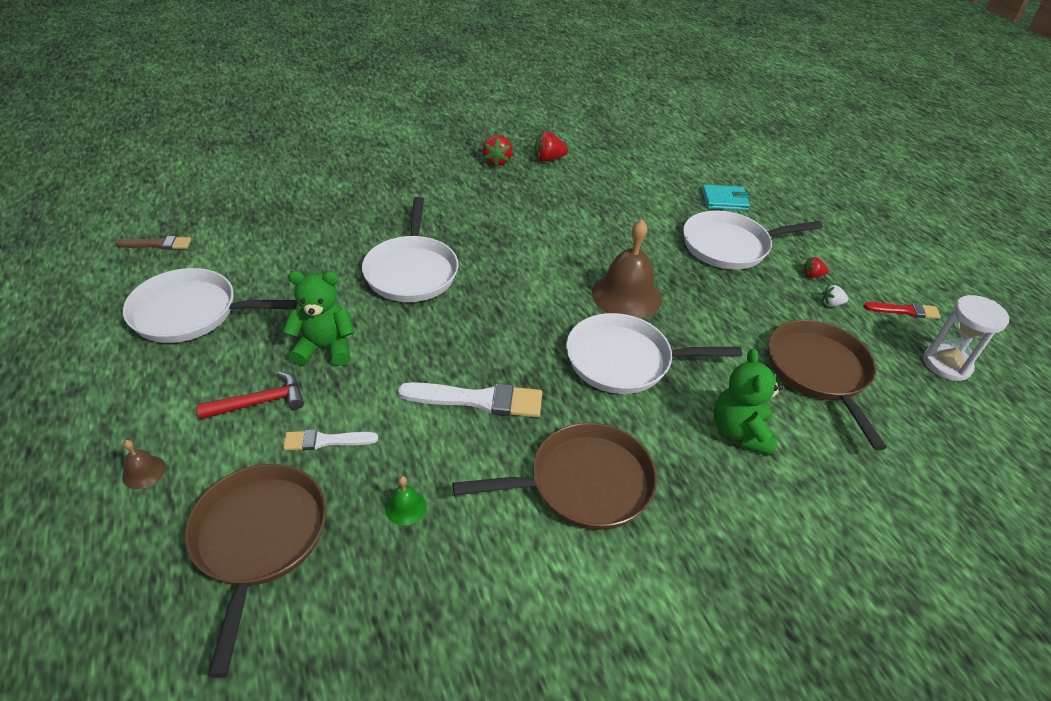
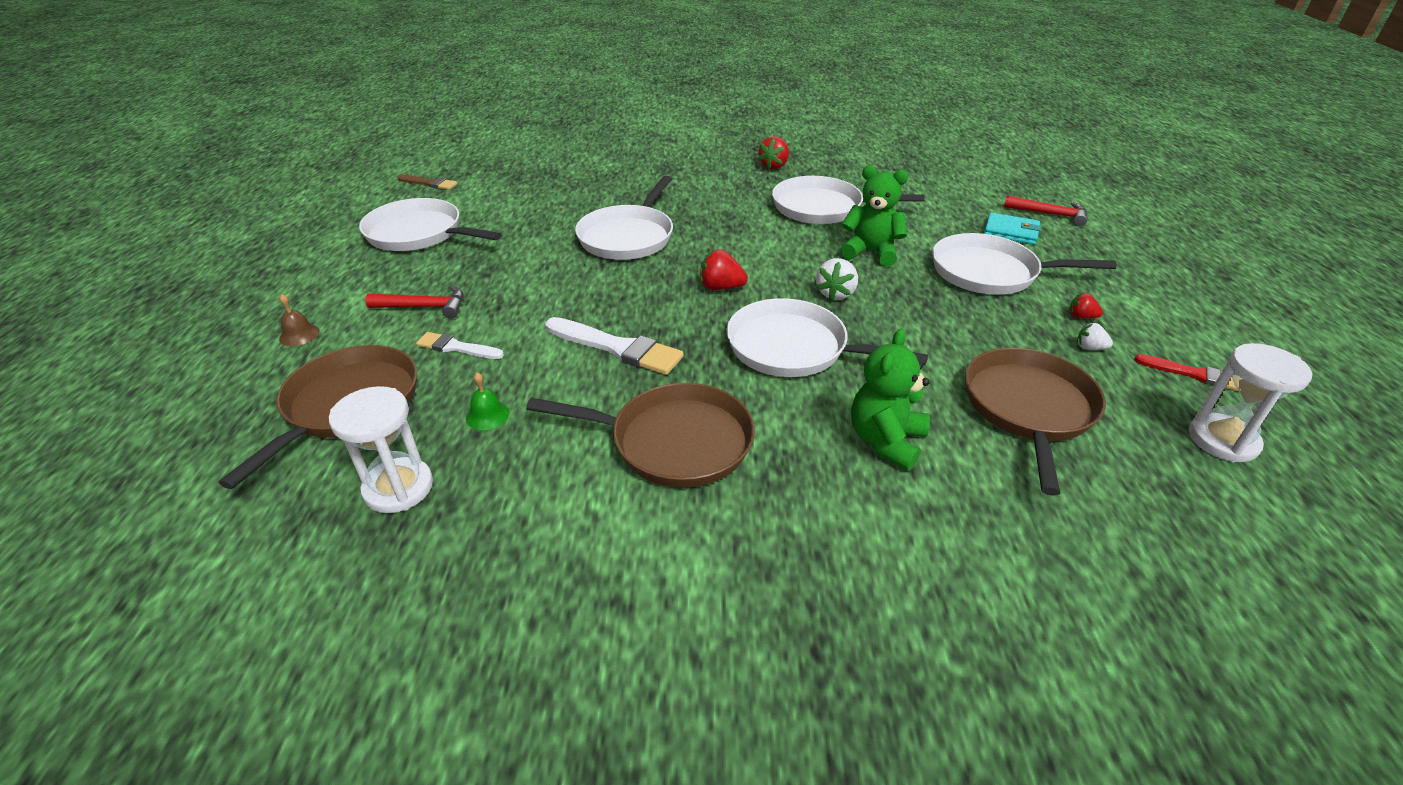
camera: 25 degrees right, 5 degrees down
(325, 347) = (508, 279): green teddy bear -> green teddy bear (870, 252)
(373, 611) = (398, 488): none -> white hourglass
(548, 159) = (829, 171): red strawberry -> red strawberry (721, 287)
(565, 203) = (822, 208): none -> white pan
(626, 295) = (835, 294): brown bell -> white strawberry
(743, 176) = (1049, 214): none -> red hammer

